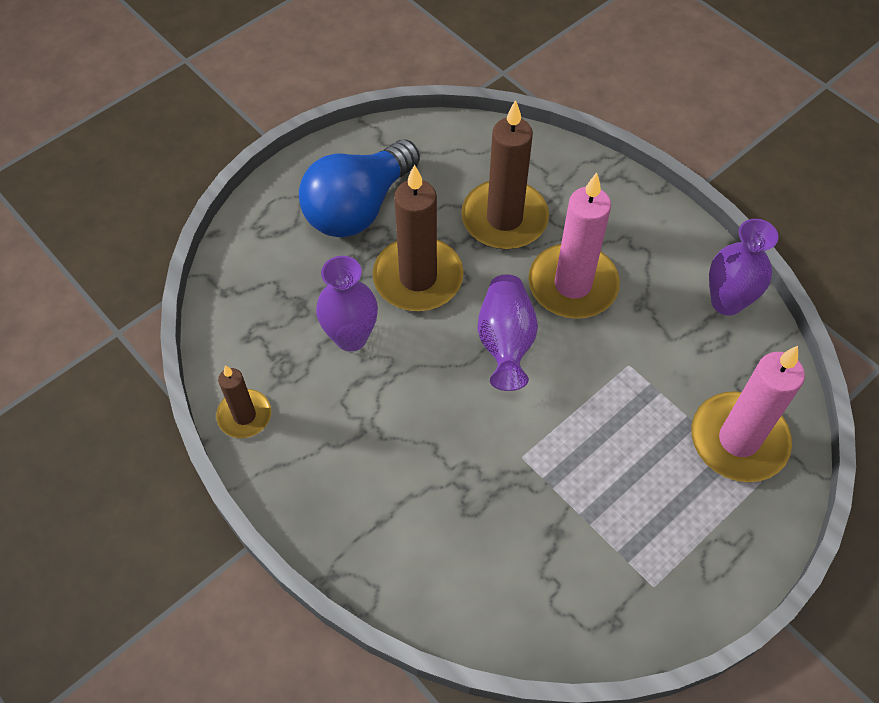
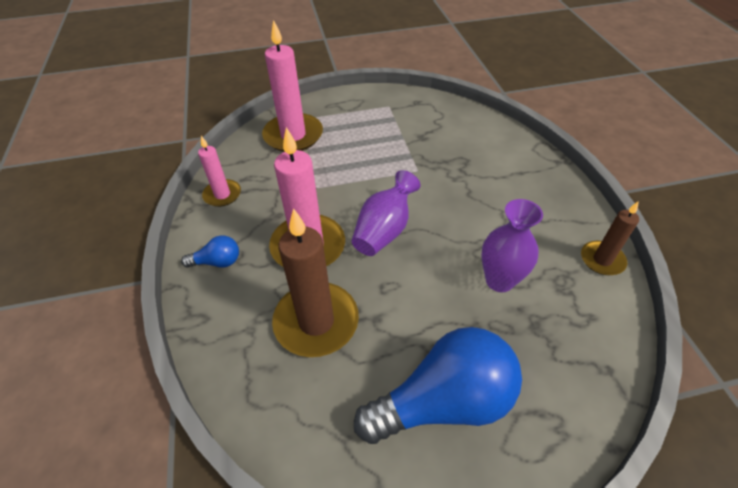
camera: 150 degrees left, 10 degrees down
(418, 278) = (422, 303): brown candle -> none
(646, 228) = (217, 262): none -> blue light bulb
(726, 302) = (222, 195): purple vase -> pink candle

